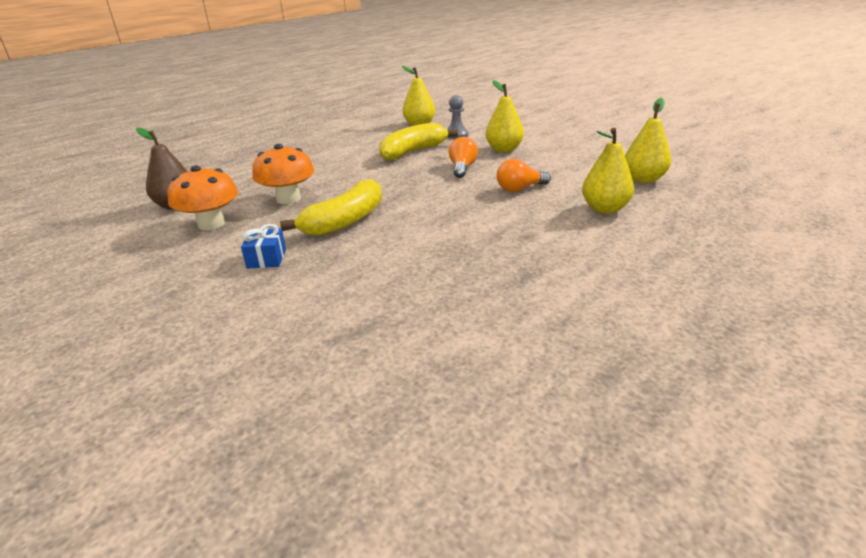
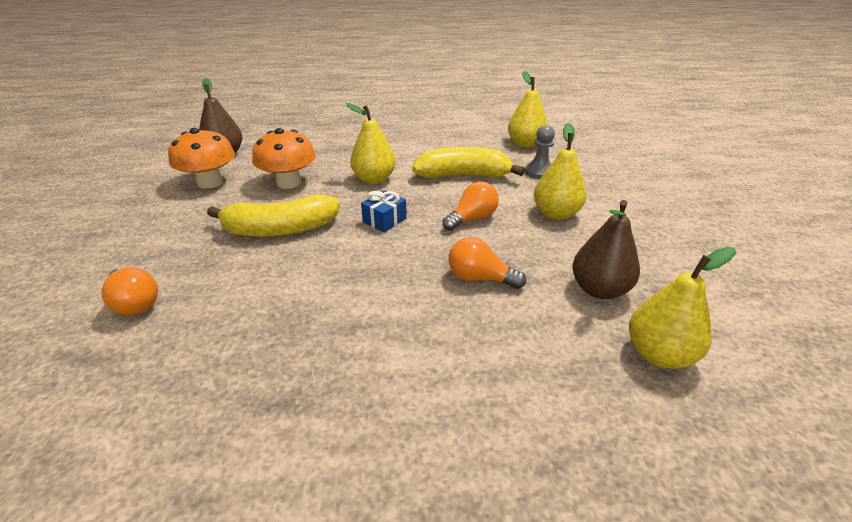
camera: 40 degrees right, 5 degrees up
(266, 258) = (177, 237): blue gift -> blue gift (384, 220)
(325, 296) = (135, 302): none -> orange light bulb
(581, 169) = (599, 289): none -> brown pear
(604, 209) = (522, 369): yellow pear -> yellow pear (374, 179)

